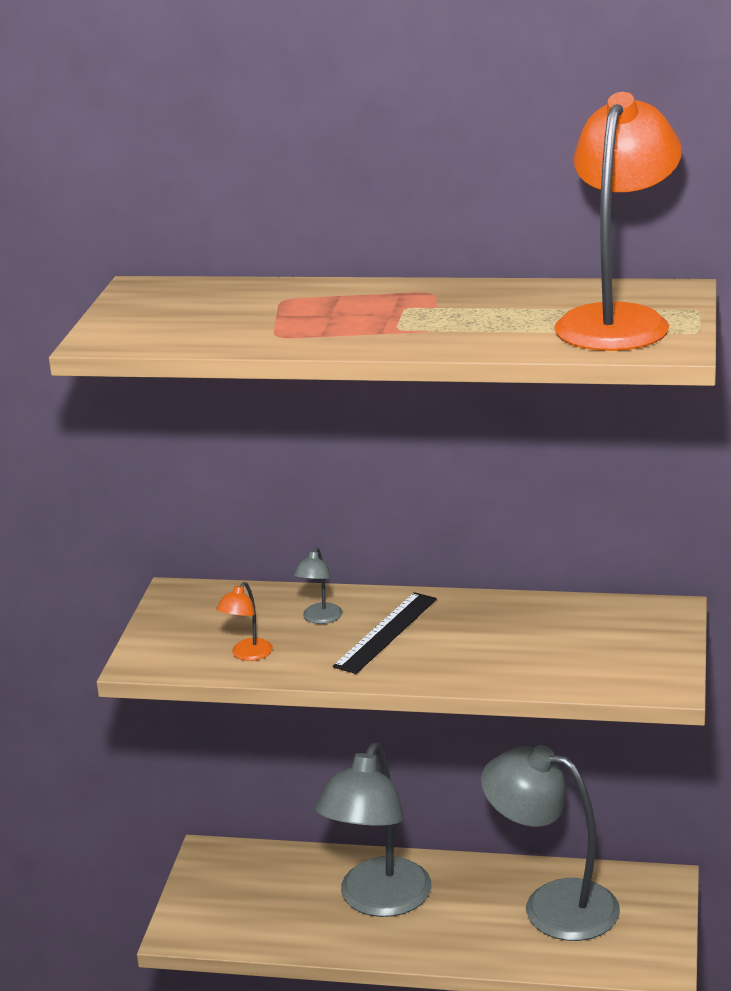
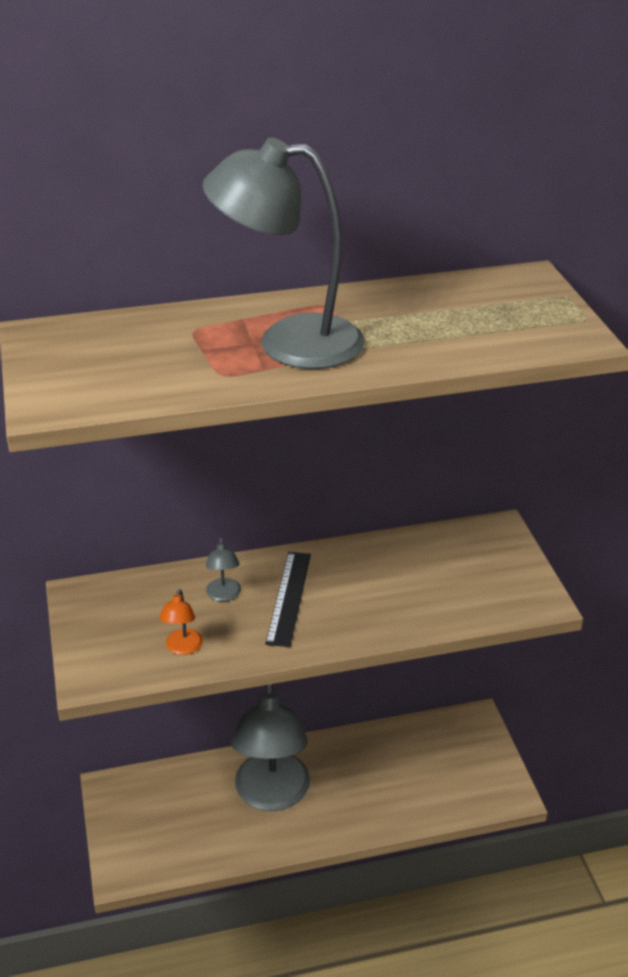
camera: 25 degrees left, 10 degrees up
(552, 905) = (407, 762): grey lamp -> grey lamp (289, 342)
(618, 320) = (511, 315): orange lamp -> none

